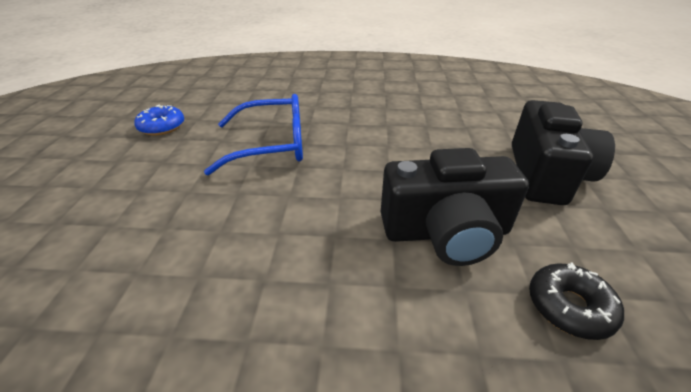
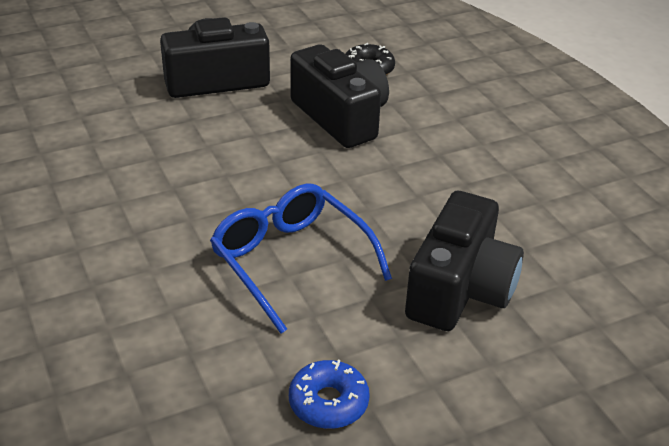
camera: 120 degrees left, 0 degrees up
(156, 204) = (460, 289): none -> black camera

